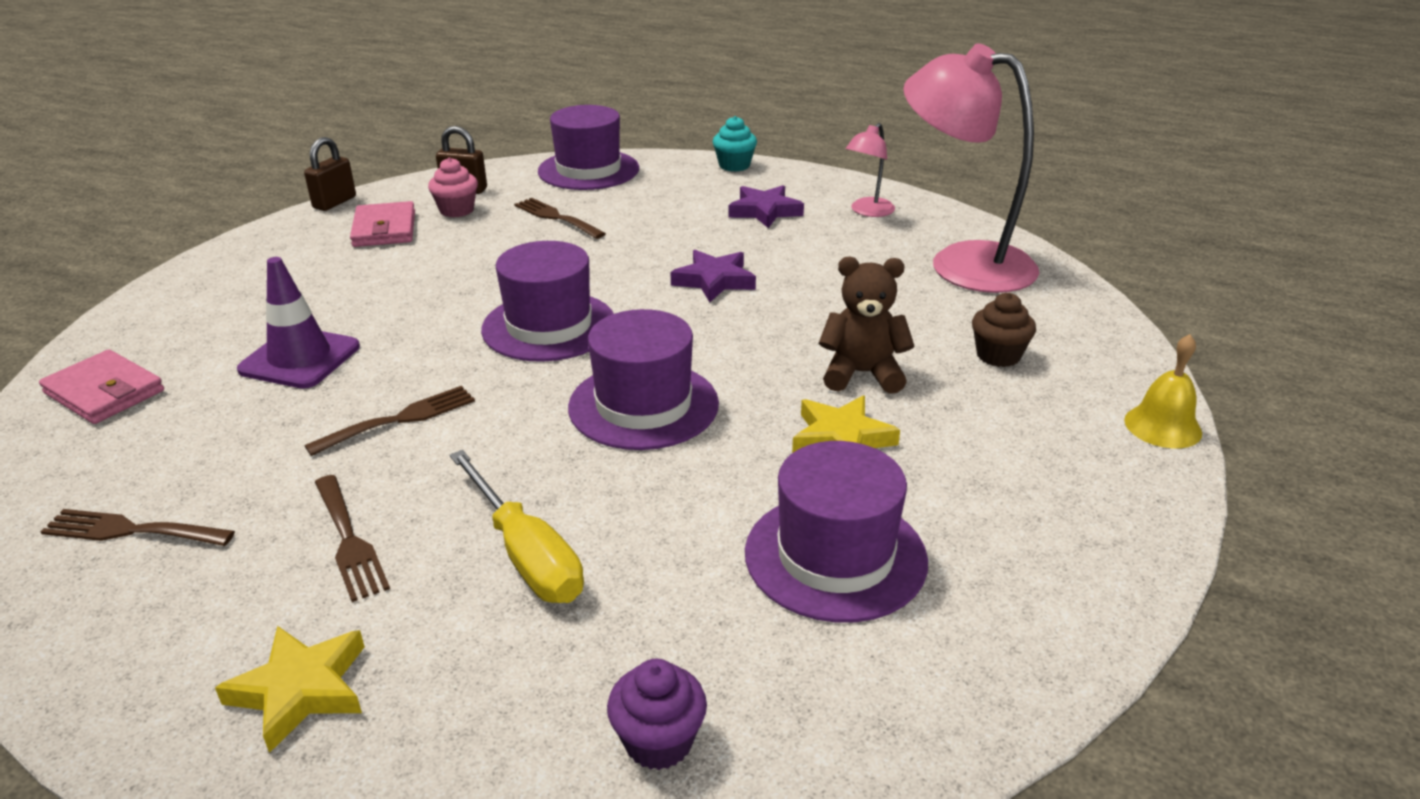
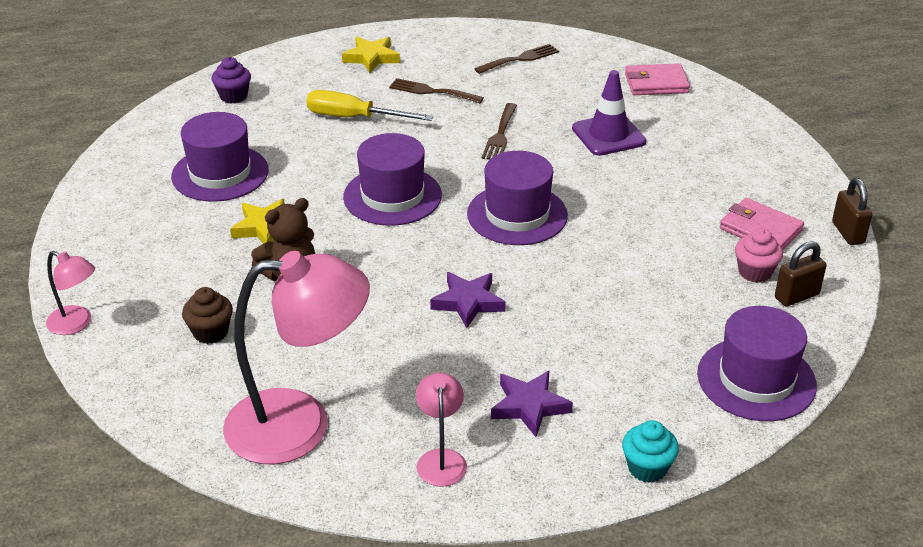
camera: 140 degrees right, 5 degrees up
(556, 217) = (674, 304): brown fork -> none
(1162, 426) = (77, 324): yellow bell -> pink lamp

